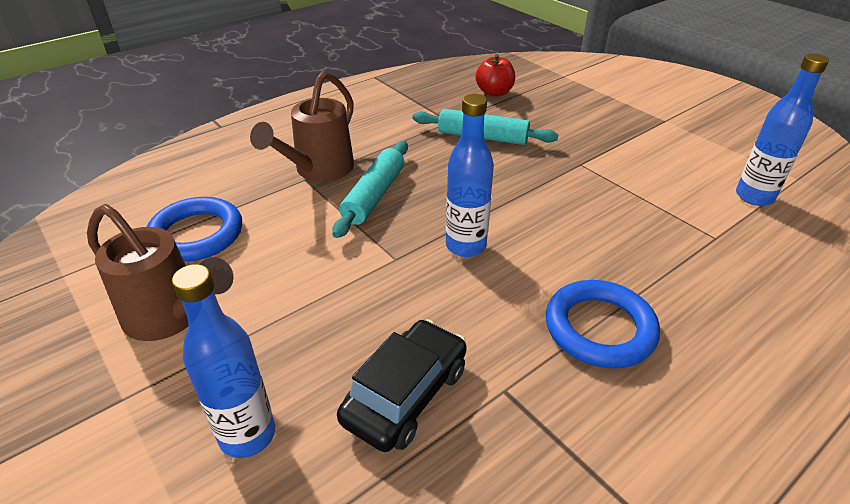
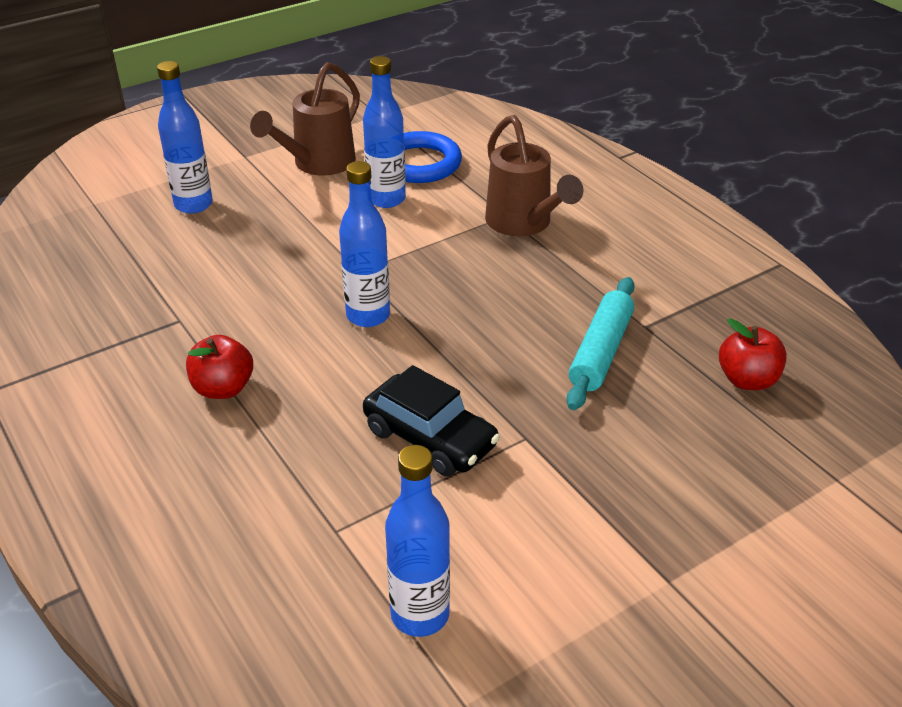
camera: 95 degrees right, 0 degrees up
(265, 252) = (386, 199): none -> blue bottle
(319, 170) = (523, 223): brown watering can -> brown watering can turned 150 degrees counterclockwise
(374, 195) = (468, 259): turquoise rolling pin -> none
(406, 395) = (197, 270): black car -> black car (430, 438)
(599, 328) = (223, 388): blue ring -> red apple

